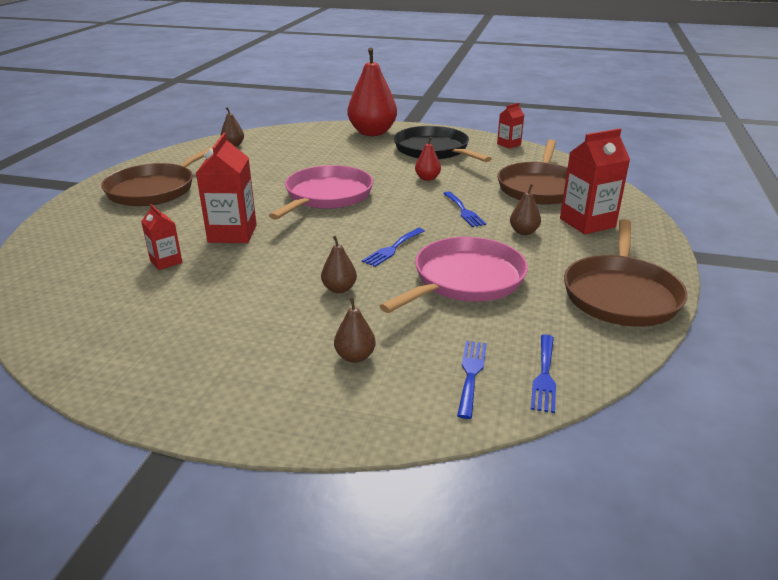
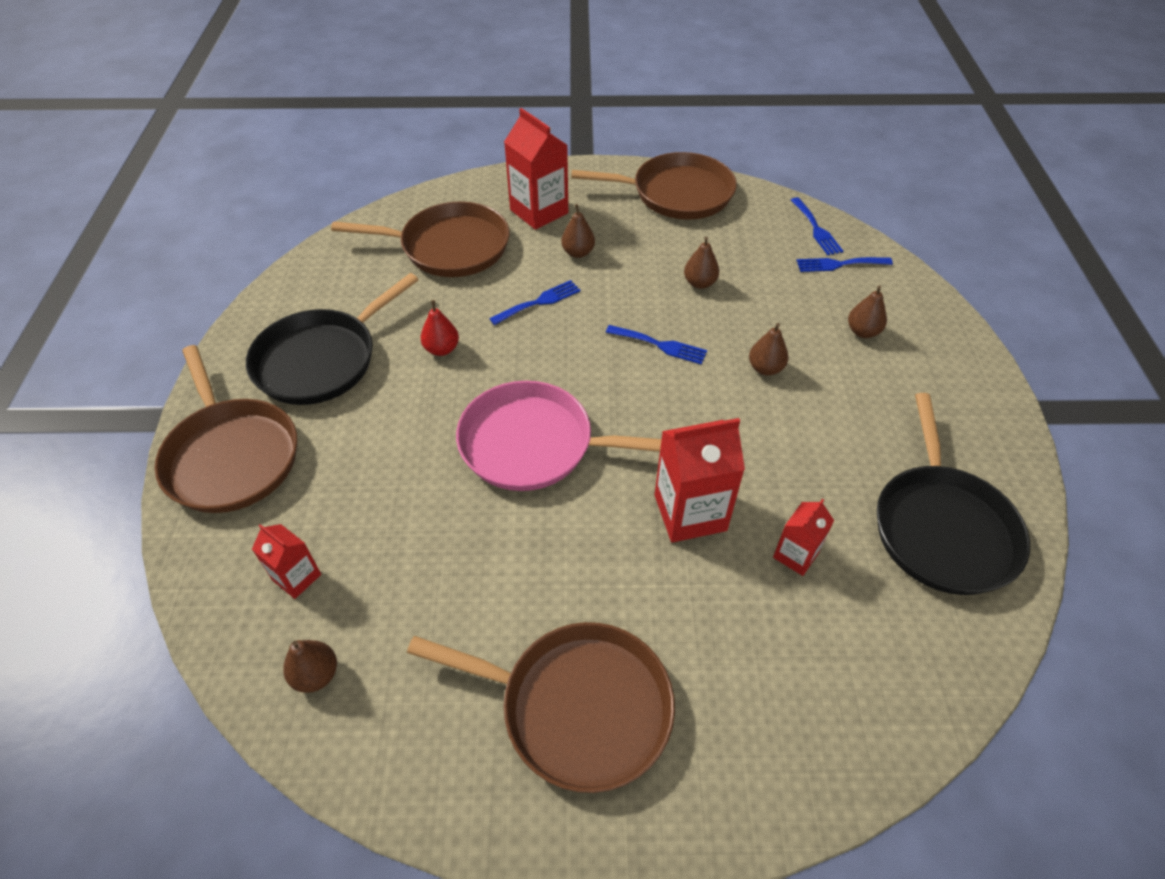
camera: 105 degrees left, 20 degrees up
(119, 328) = (942, 528): none -> black pan
(372, 133) = (231, 456): red pear -> brown pan
(465, 280) = (699, 283): pink pan -> brown pear
(508, 144) = (288, 284): red carton -> red carton (297, 577)
(544, 376) = (816, 229): blue fork -> blue fork turned 75 degrees clockwise

